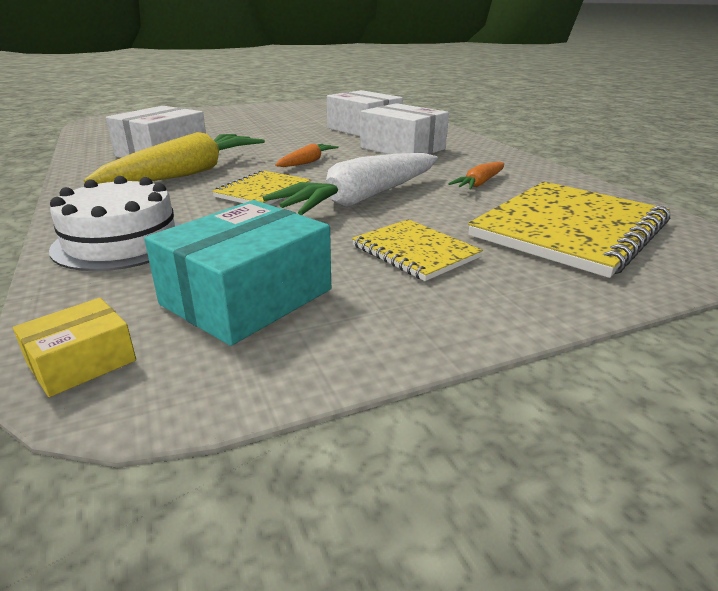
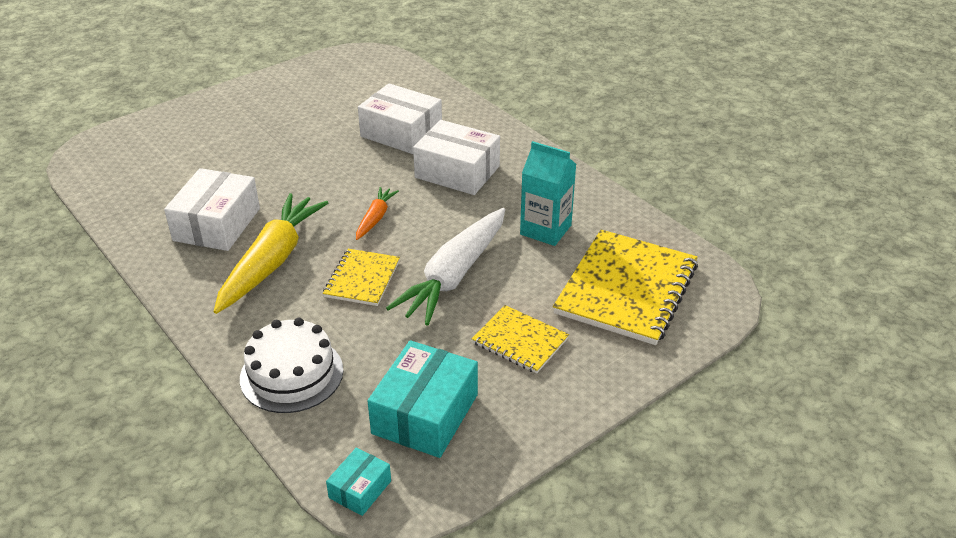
camera: 15 degrees left, 10 degrees up
(82, 362) = (360, 489): yellow box -> turquoise box
(479, 183) = (545, 230): orange carrot -> turquoise carton

